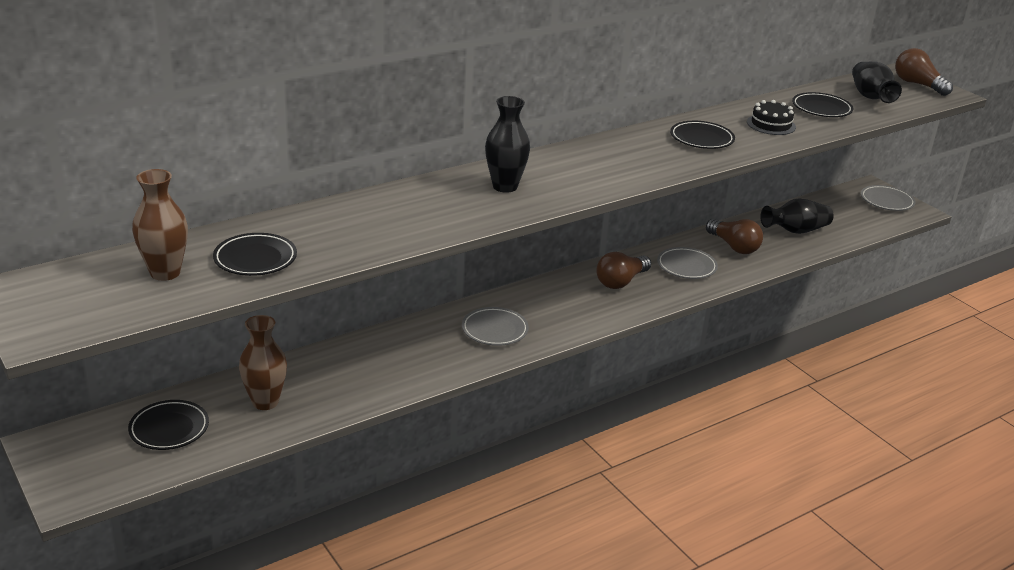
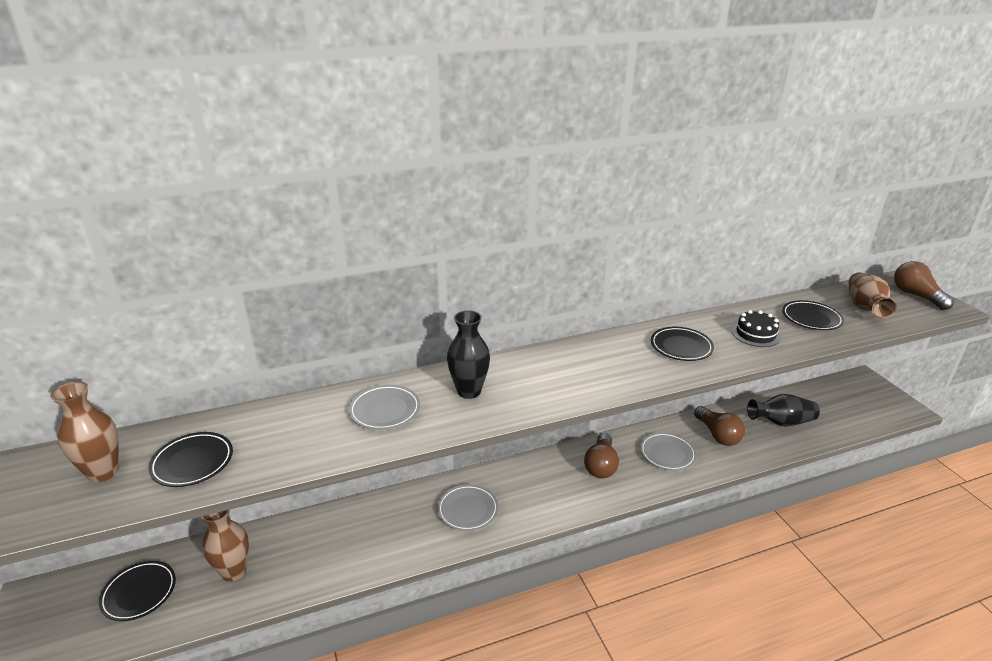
camera: 15 degrees right, 0 degrees up
(621, 281) = (601, 465): brown light bulb -> brown light bulb turned 45 degrees counterclockwise
(870, 97) = (864, 308): black vase -> brown vase
(886, 201) = (877, 396): grey plate -> grey plate (385, 410)

